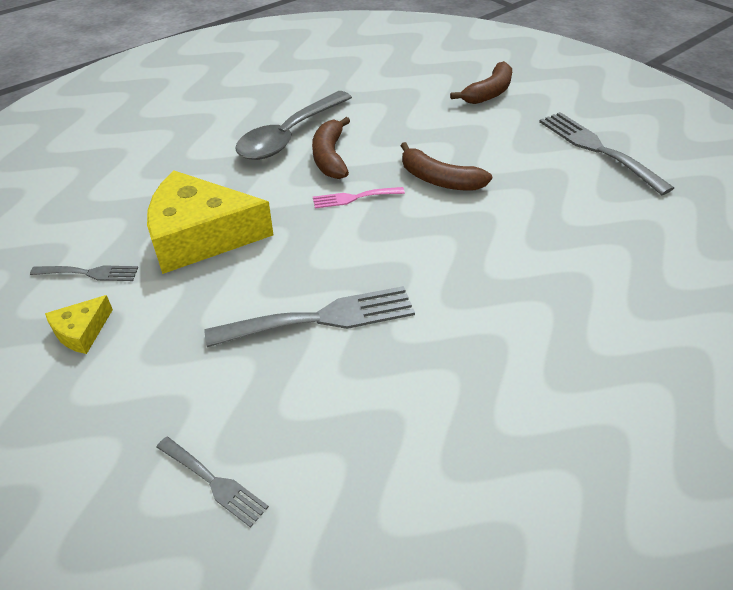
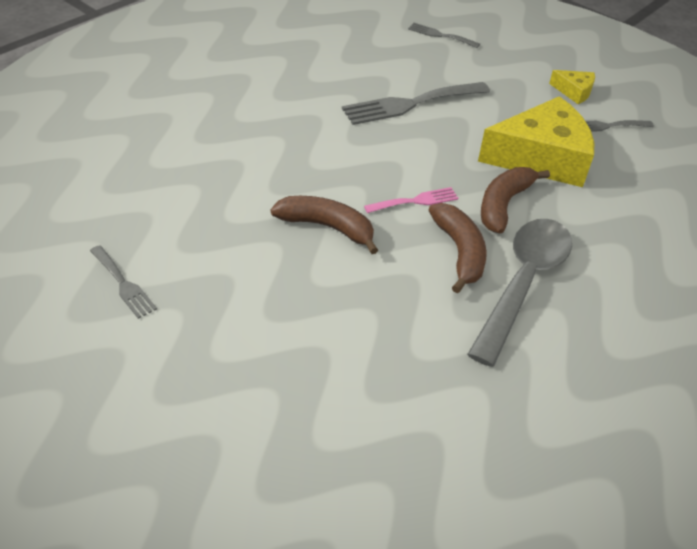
camera: 170 degrees right, 0 degrees up
(82, 331) = (574, 91): yellow cheese -> yellow cheese turned 90 degrees clockwise
(488, 93) = (253, 395): brown banana -> brown banana (503, 205)
(597, 149) = (123, 284): grey fork -> grey fork, size x0.54

